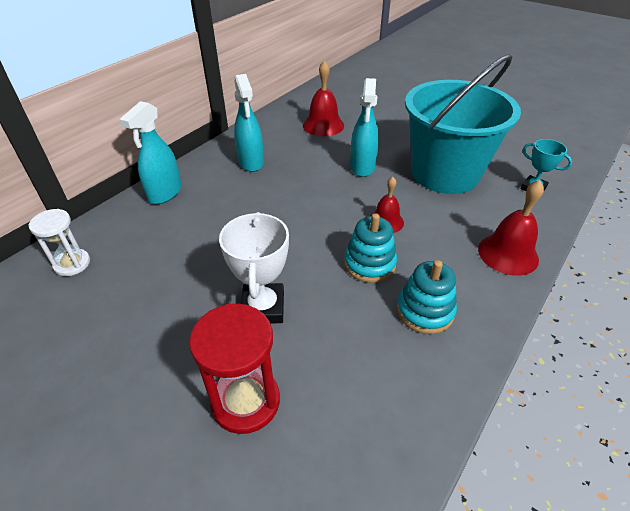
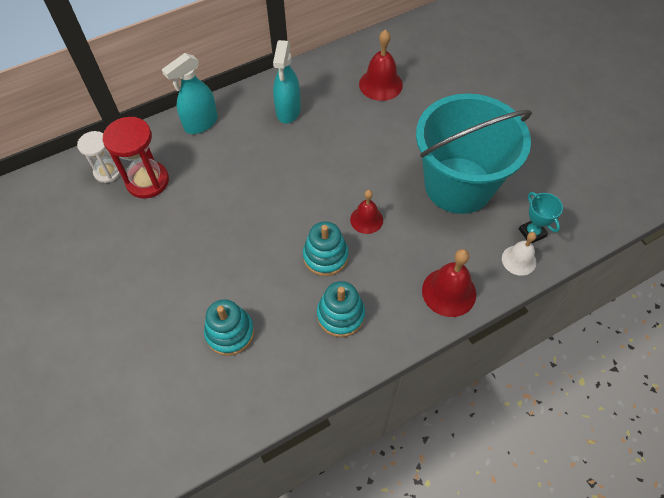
camera: 25 degrees right, 15 degrees up
(245, 401) = (176, 330): red hourglass -> red hourglass (147, 181)
(263, 307) = (223, 263): white trophy -> none
(315, 377) = (230, 333): none -> turquoise stacking toy
(362, 167) = (385, 150): turquoise spray bottle -> none
(542, 210) = (519, 260): none -> white bell

